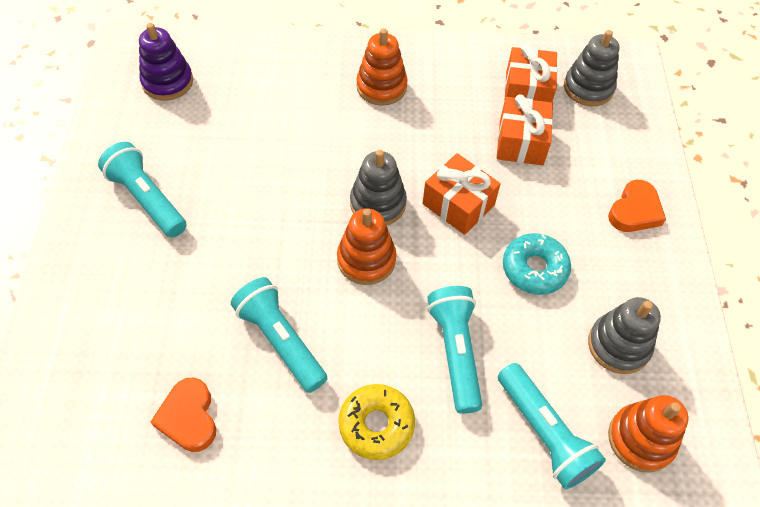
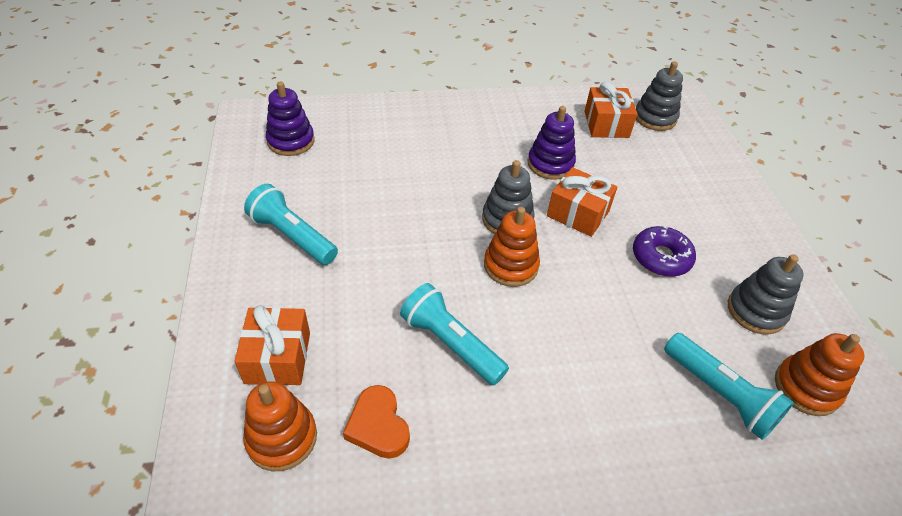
camera: 10 degrees left, 10 degrees down
(376, 425) = (564, 407): yellow donut -> none
(381, 87) = (483, 130): orange stacking toy -> orange stacking toy (282, 438)
(446, 138) = (550, 164): none -> purple stacking toy
(455, 352) = (616, 334): turquoise flashlight -> none
(521, 142) = (614, 162): orange gift -> orange gift (278, 357)
(534, 269) = (661, 257): turquoise donut -> purple donut
(635, 211) = (727, 204): orange heart -> none

